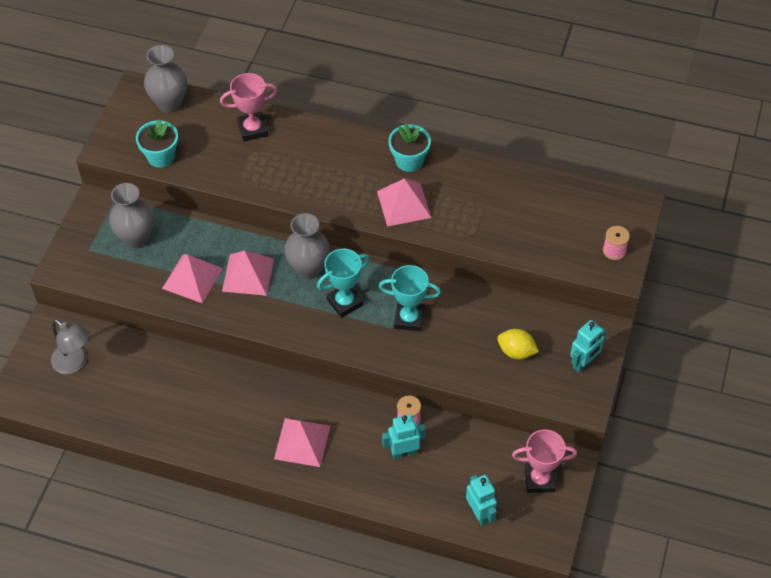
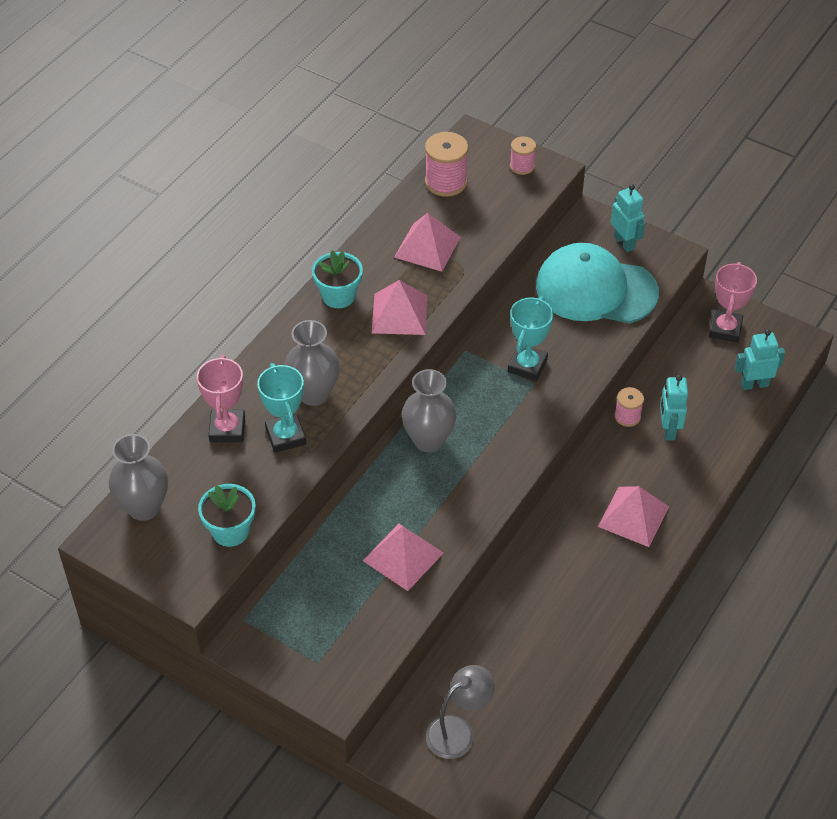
camera: 75 degrees left, 5 degrees down
(136, 238) = (319, 606): grey vase -> grey vase (313, 394)
(248, 274) = (417, 500): pink pyramid -> pink pyramid (427, 247)
(345, 302) = (487, 417): turquoise trophy -> turquoise trophy (286, 436)
(516, 352) = (596, 289): yellow lemon -> turquoise cap
(569, 200) = (446, 182): none -> pink spool

